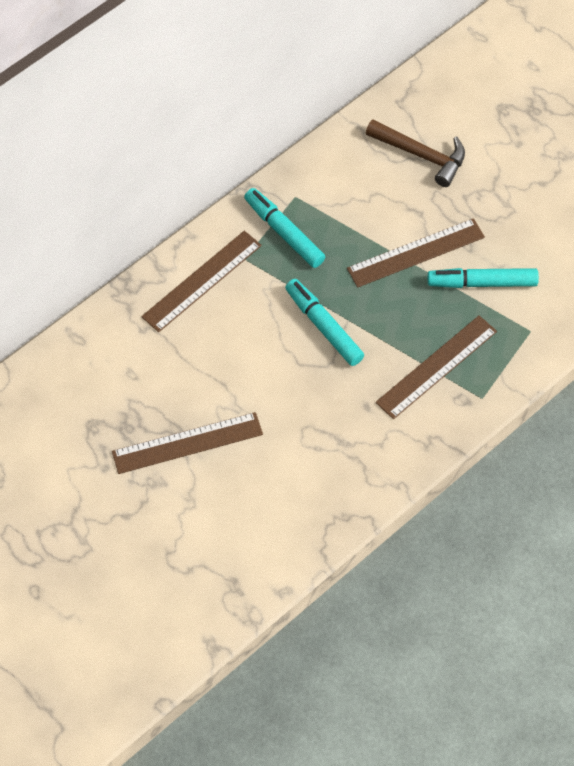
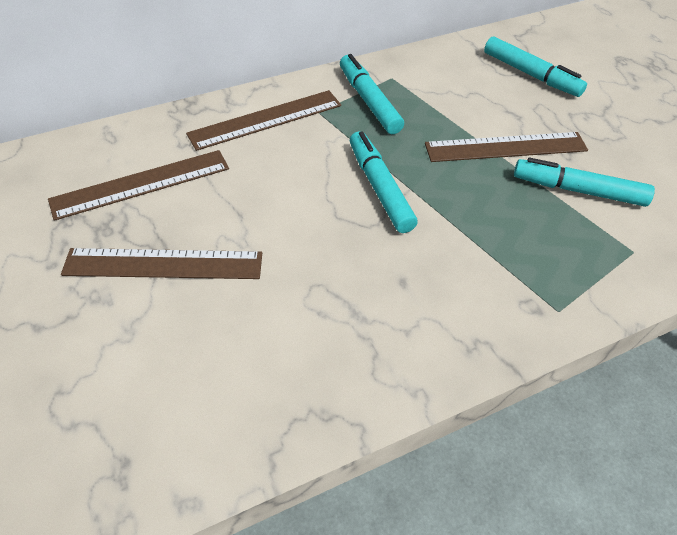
camera: 15 degrees right, 10 degrees down
(421, 155) = (530, 74): brown hammer -> turquoise marker
(436, 367) = (505, 261): brown ruler -> brown ruler (141, 184)

